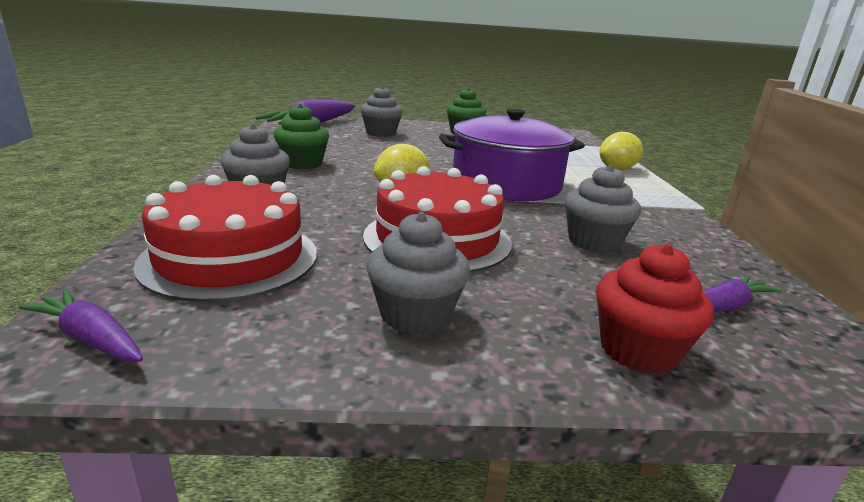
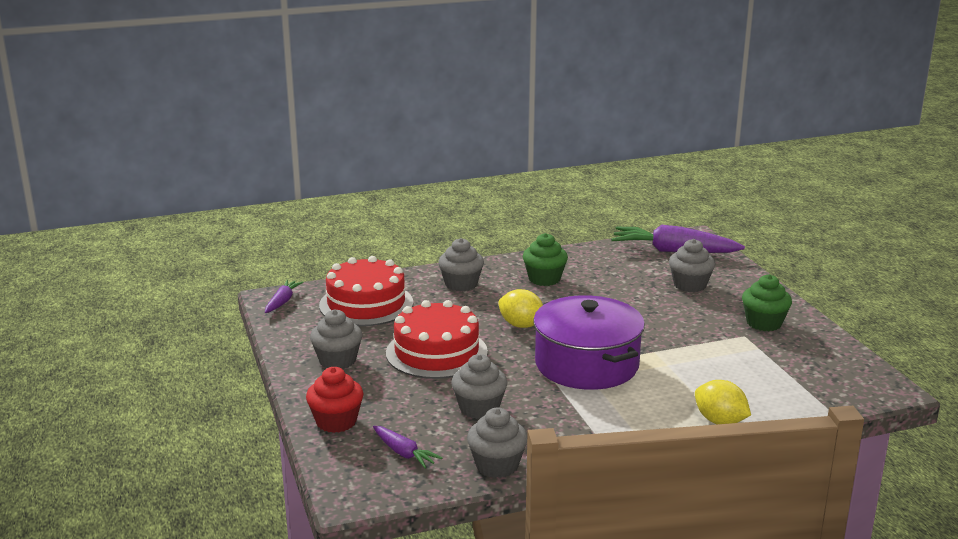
camera: 75 degrees right, 0 degrees up
(727, 256) = (497, 465): none -> grey cupcake

